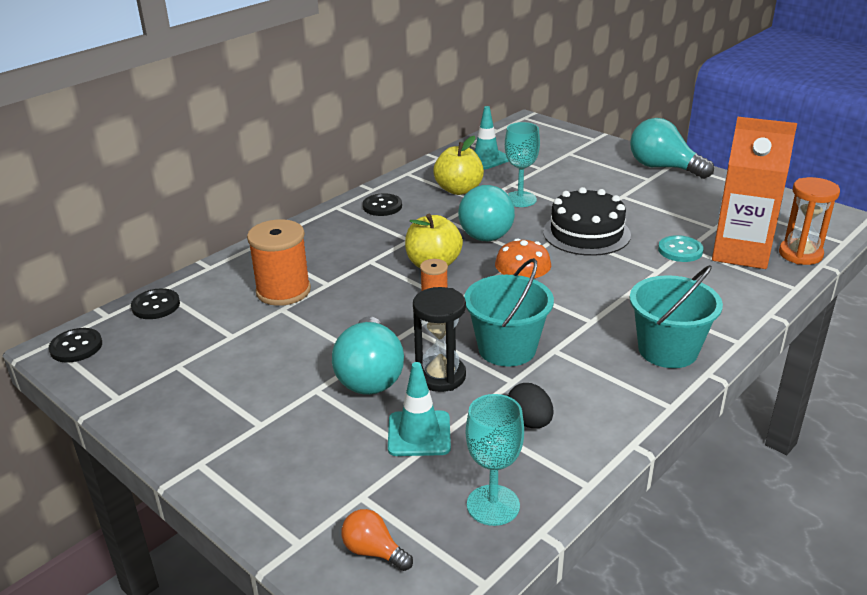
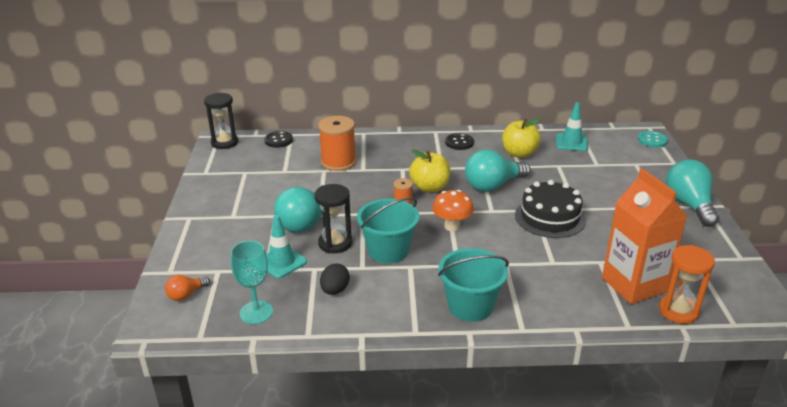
camera: 45 degrees right, 0 degrees up
(76, 347) = (224, 143): black button -> black hourglass
(373, 551) = (186, 295): orange light bulb -> orange light bulb turned 120 degrees counterclockwise
(520, 199) = (546, 177): turquoise goblet -> none
(680, 250) = (592, 260): turquoise button -> turquoise button (652, 140)

